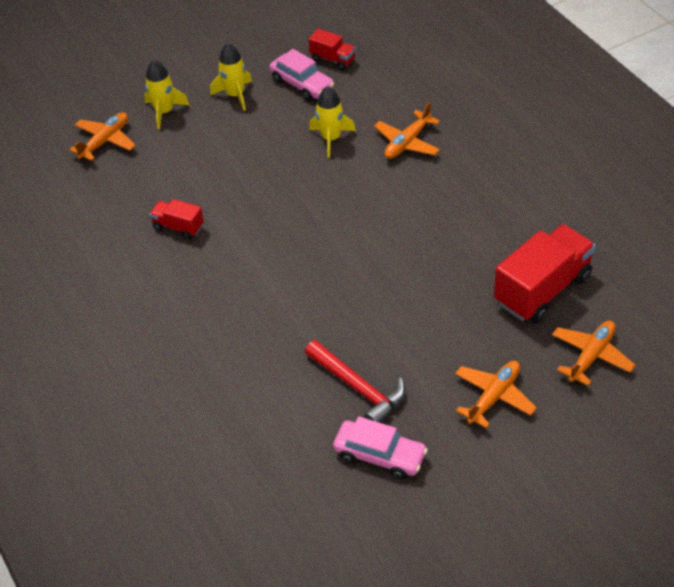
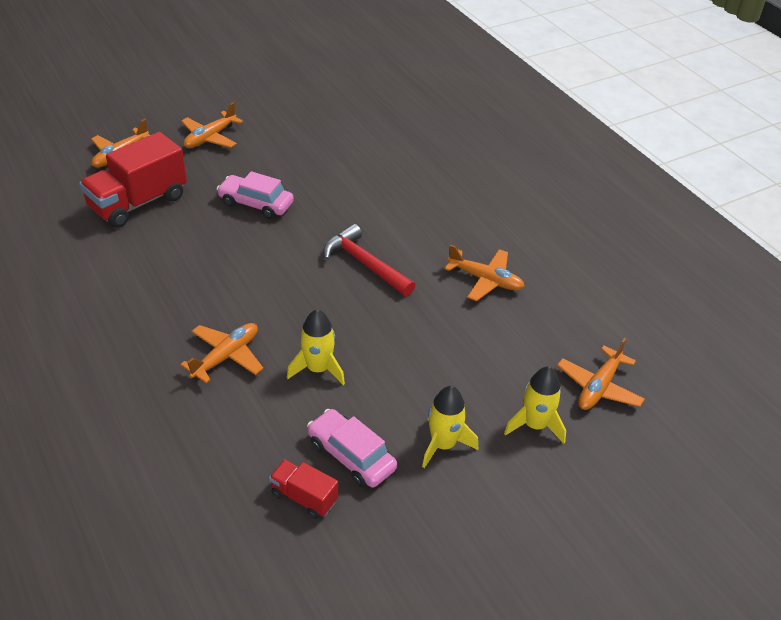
camera: 175 degrees right, 5 degrees down
(178, 227) = (485, 280): red truck -> orange plane
(359, 388) = (315, 149): red hammer -> red hammer (364, 264)
(380, 455) = (304, 113): pink car -> pink car (256, 204)

